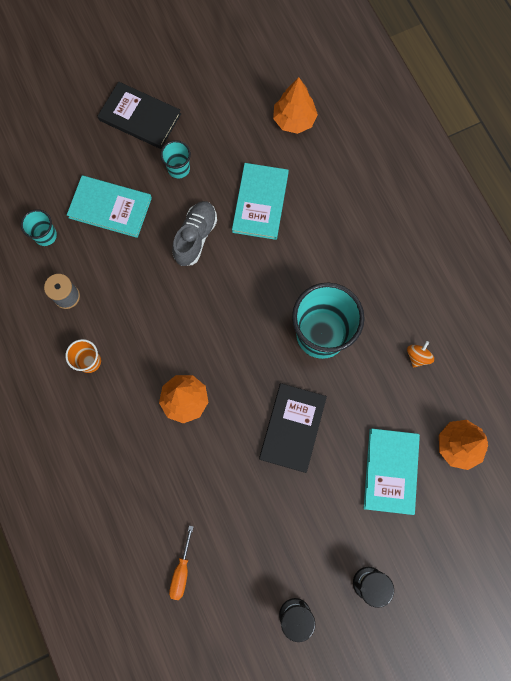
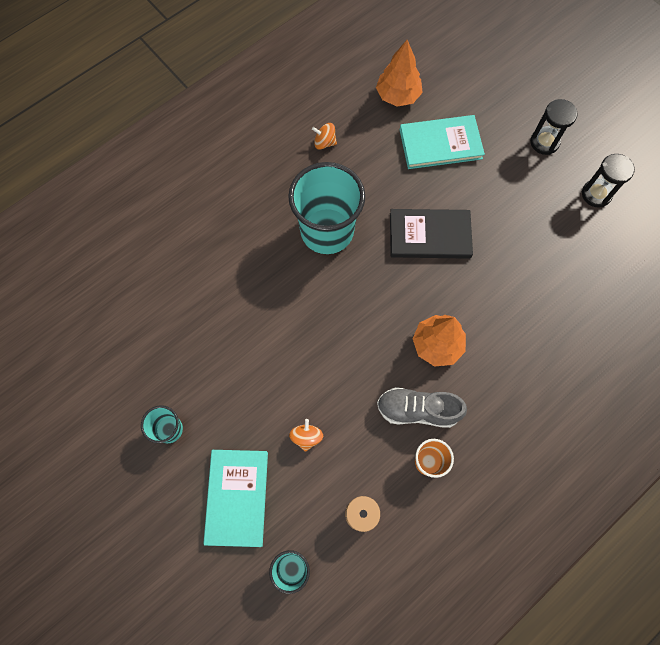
camera: 105 degrees left, 5 degrees down
(140, 117) = (107, 498): black book -> none
(140, 270) = (306, 437): none -> orange spinning top
(181, 570) = (601, 301): orange screwdriver -> none
(195, 237) = (251, 385): grey shoe -> grey shoe (417, 410)
(260, 202) = (194, 326): turquoise book -> none
(294, 120) = (83, 315): orange tree -> none

